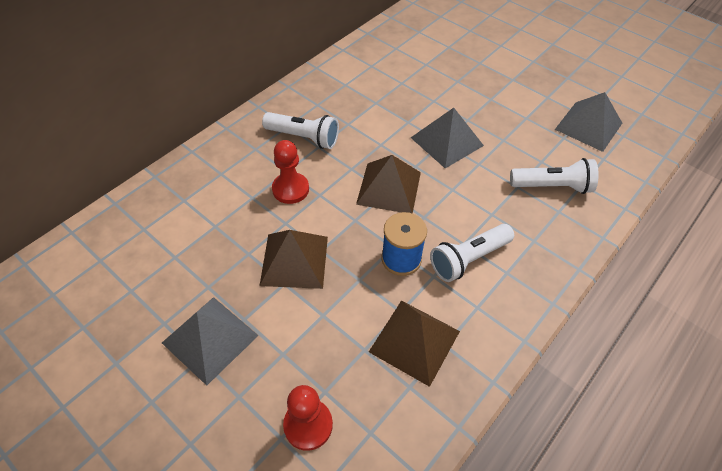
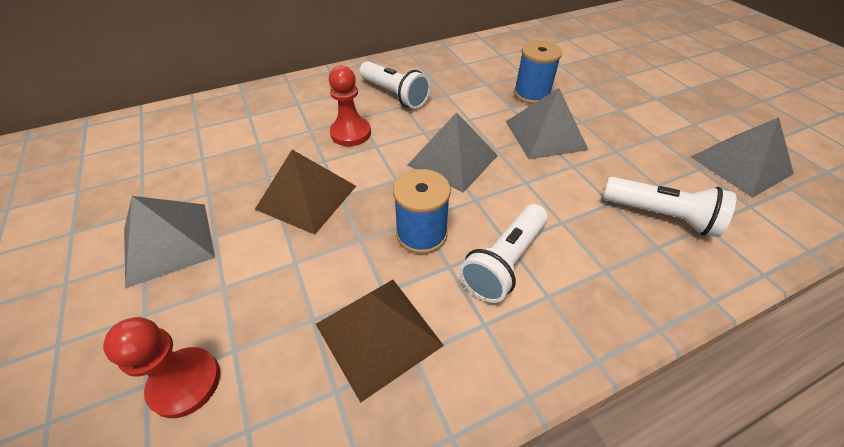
camera: 25 degrees right, 5 degrees down
(389, 188) = (453, 160): brown pyramid -> grey pyramid
(417, 103) = (531, 94): none -> blue spool
(468, 259) = (504, 262): white flashlight -> white flashlight turned 45 degrees counterclockwise

